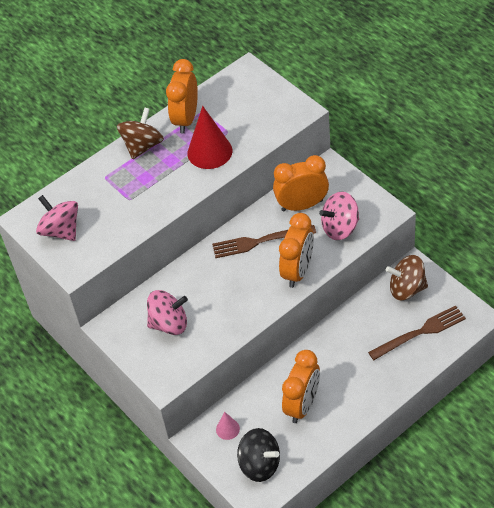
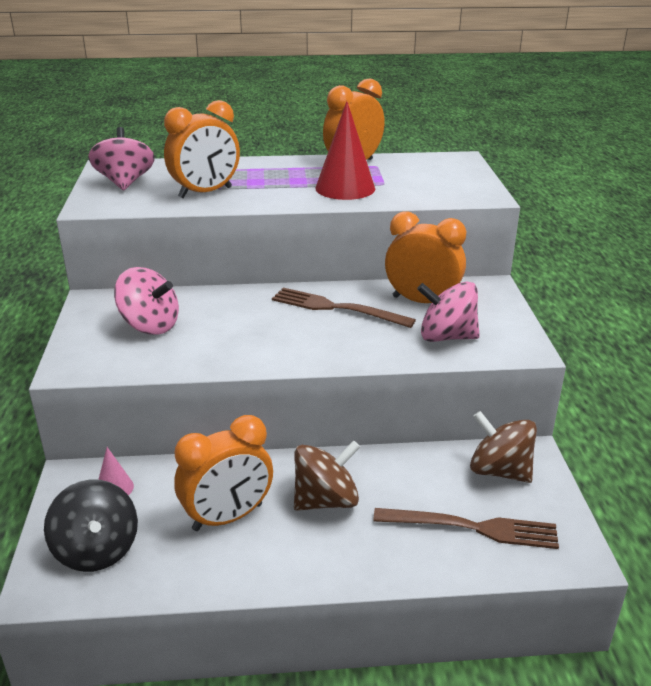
camera: 30 degrees right, 20 degrees down
(142, 146) = (285, 165): brown spinning top -> brown spinning top (326, 500)
(298, 271) = (348, 349): orange clock -> orange clock (205, 192)

